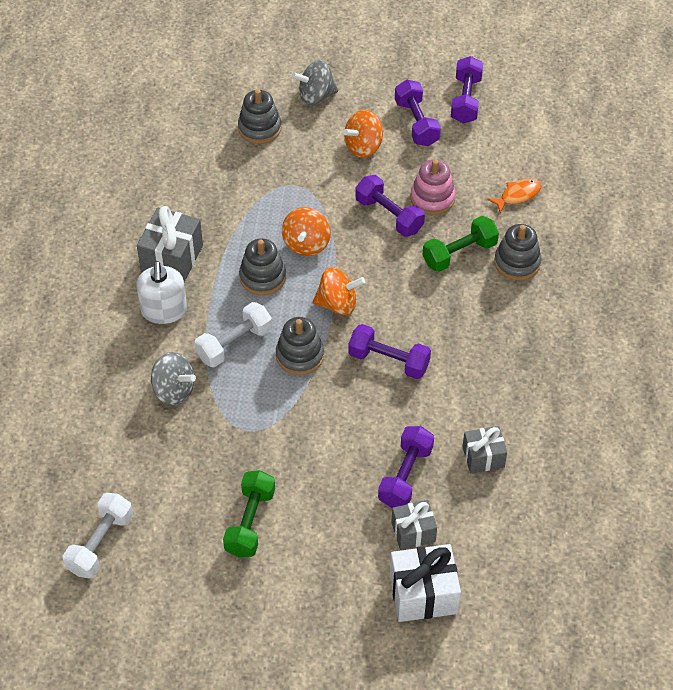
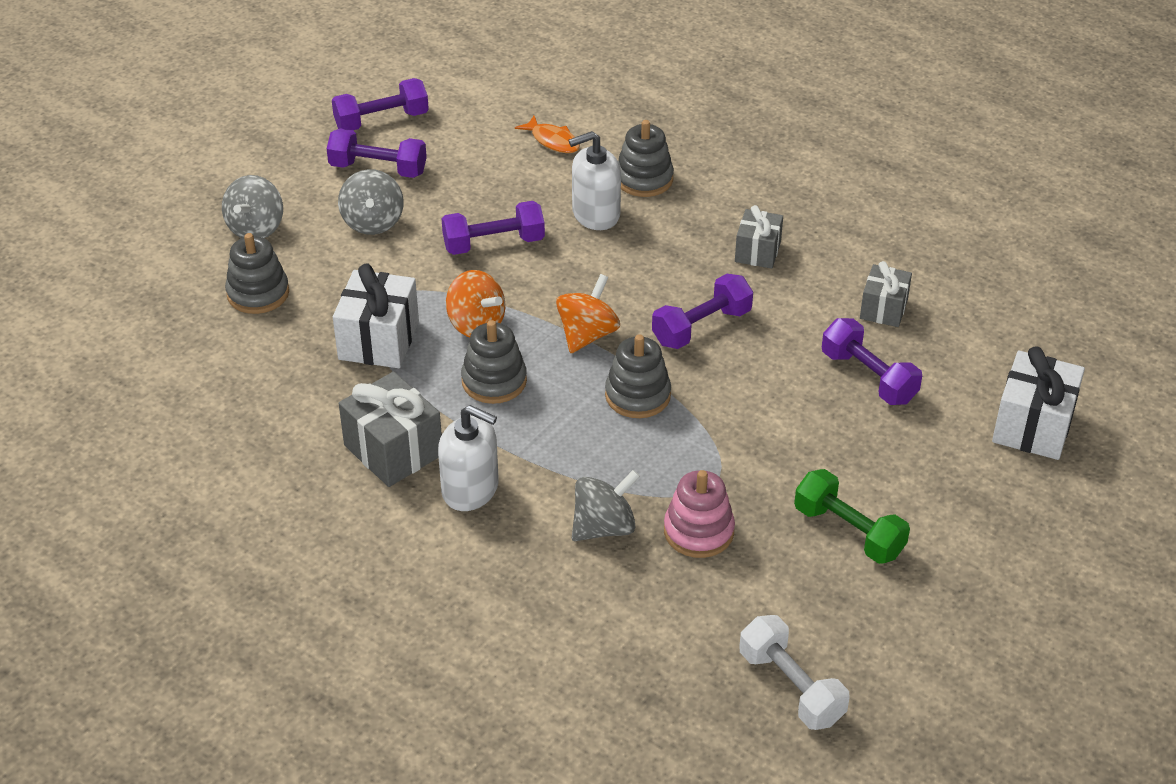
camera: 60 degrees left, 10 degrees down
(234, 344) = (575, 445): white dumbbell -> none
(259, 204) = (379, 340): none -> white gift
(363, 147) = (373, 222): orange spinning top -> grey spinning top
(413, 532) = (947, 401): grey gift -> grey gift (757, 252)
(432, 198) = (499, 201): pink stacking toy -> pink stacking toy (698, 531)
(459, 253) = (595, 214): green dumbbell -> white soap dispenser
(466, 100) = (381, 120): purple dumbbell -> purple dumbbell turned 60 degrees counterclockwise
(517, 195) = (553, 141): orange fish -> orange fish turned 135 degrees clockwise

